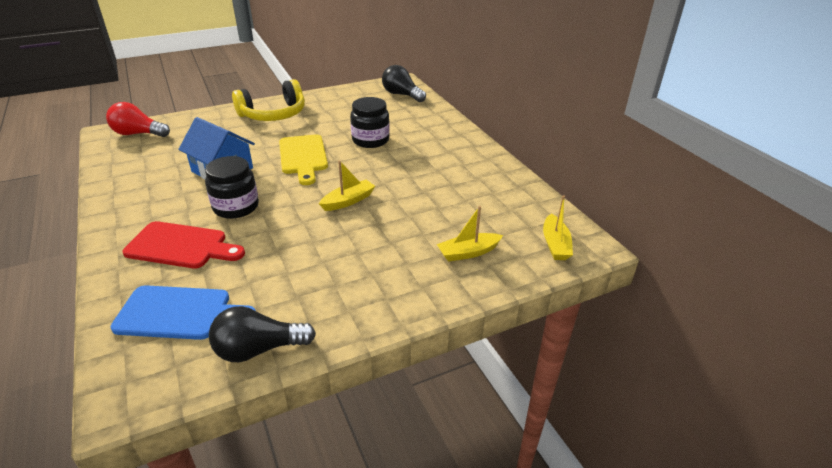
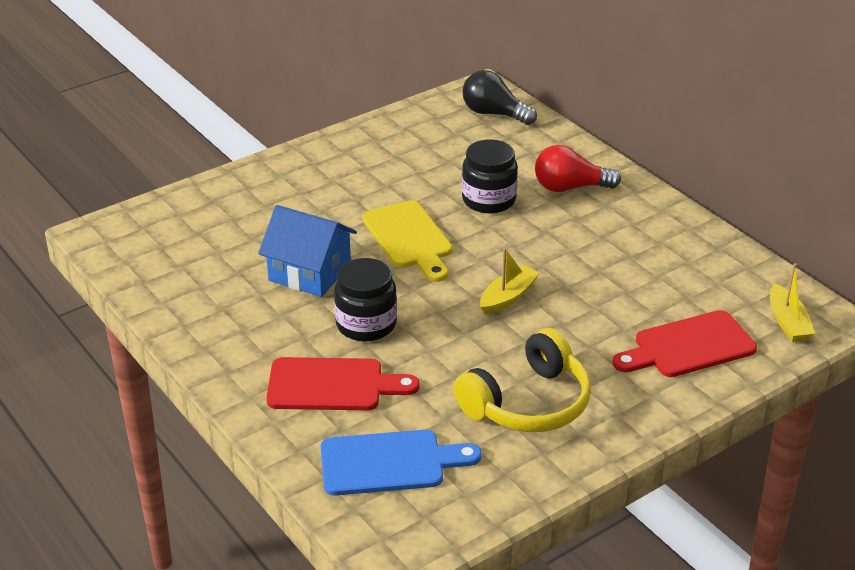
camera: 10 degrees left, 0 degrees up
(138, 134) = (143, 229): red light bulb -> red light bulb (570, 187)
(258, 349) = (505, 487): black light bulb -> none
(273, 114) = (322, 171): yellow headphones -> yellow headphones (527, 403)
(468, 252) = (688, 346): yellow boat -> red cutting board

